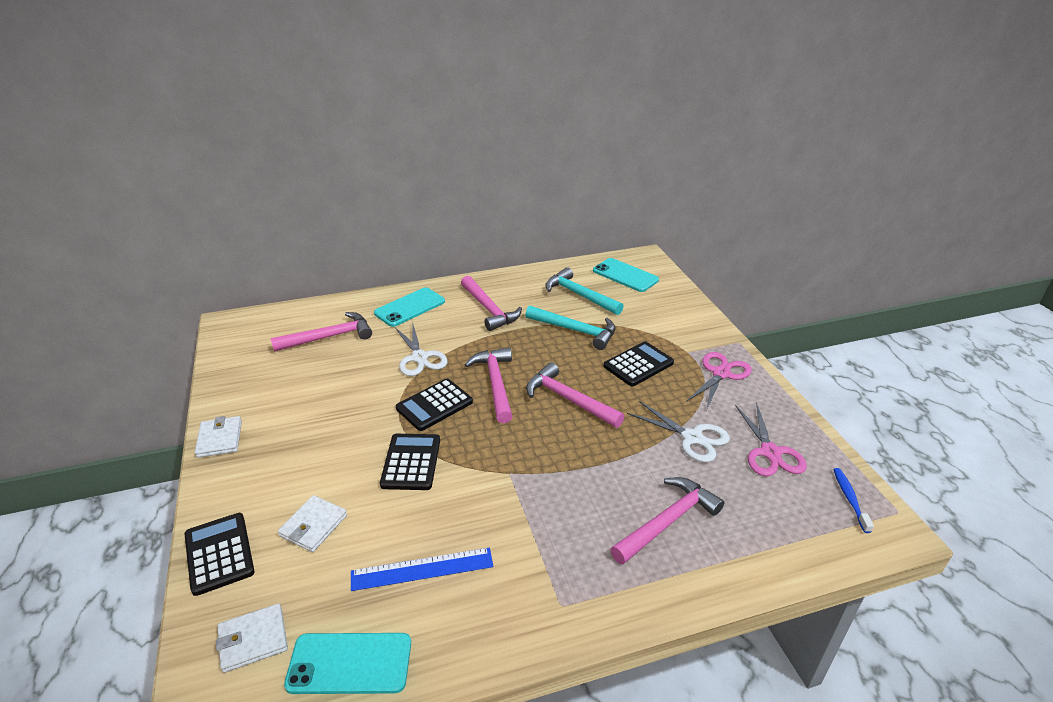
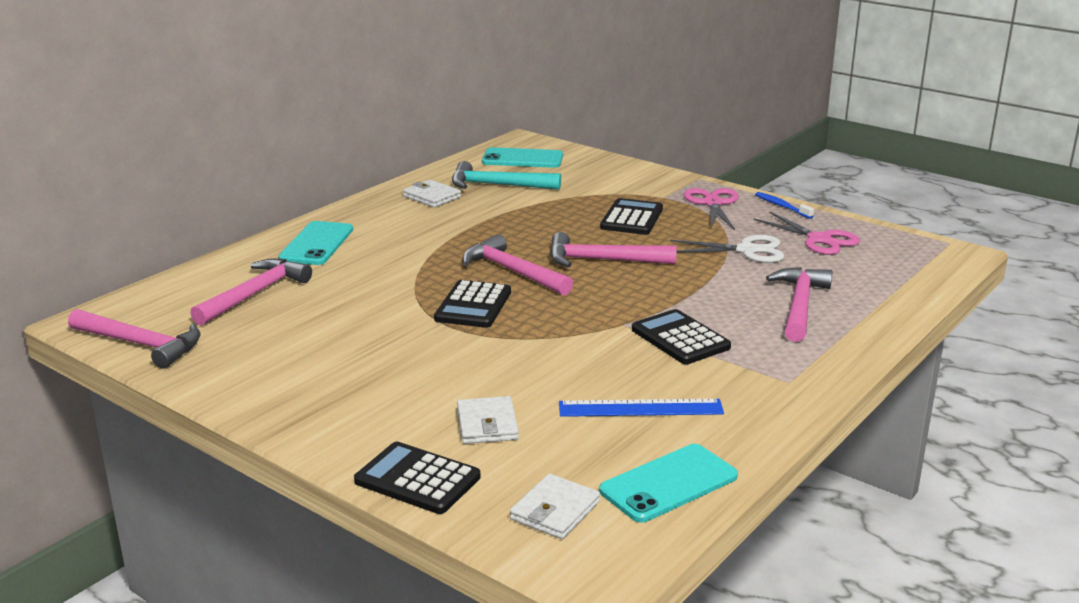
camera: 35 degrees left, 10 degrees down
(220, 439) = (261, 409): white wallet -> white wallet (432, 197)
(411, 462) = (515, 350): black calculator -> black calculator (680, 338)
(419, 358) = (397, 278): white scissors -> none
(422, 569) = (640, 408): blue ruler -> blue ruler turned 45 degrees clockwise
(489, 309) = (415, 221): pink hammer -> pink hammer (141, 344)
(575, 330) = (534, 212): turquoise hammer -> none
(849, 499) = (909, 247): blue toothbrush -> blue toothbrush (782, 206)

